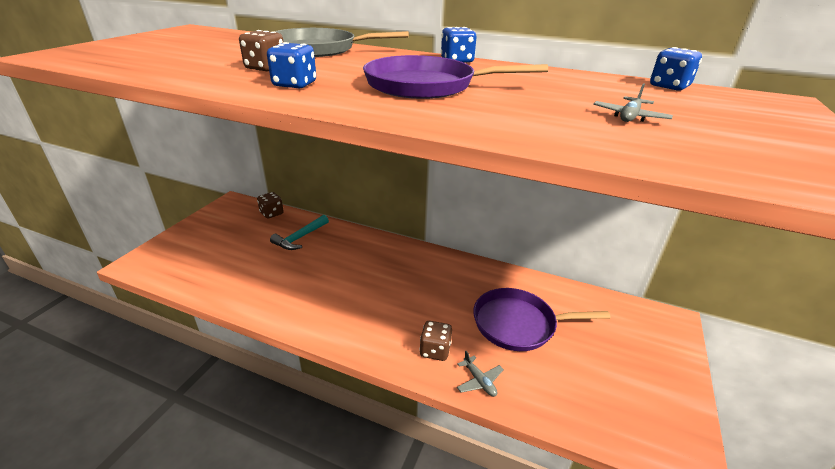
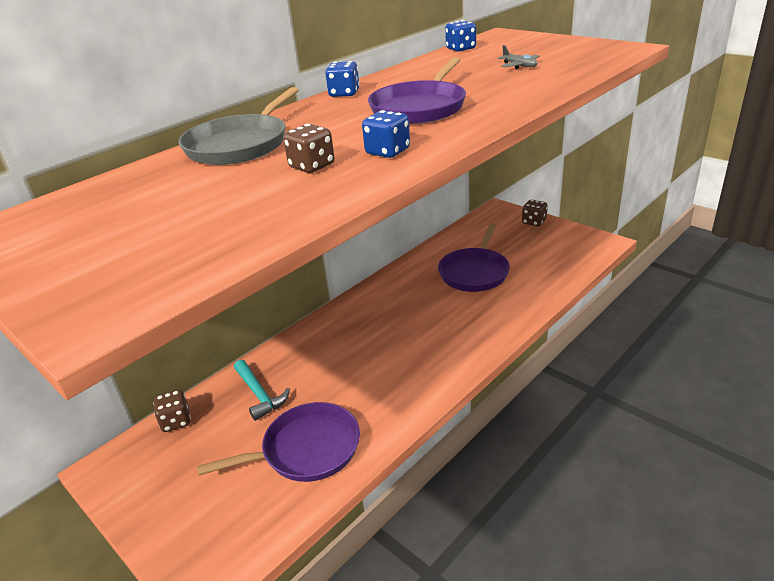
camera: 65 degrees left, 0 degrees up
(244, 274) = (306, 449): none -> purple pan
(435, 350) = (488, 320): brown dice -> brown dice (534, 222)
(479, 381) = (527, 304): grey plane -> none

